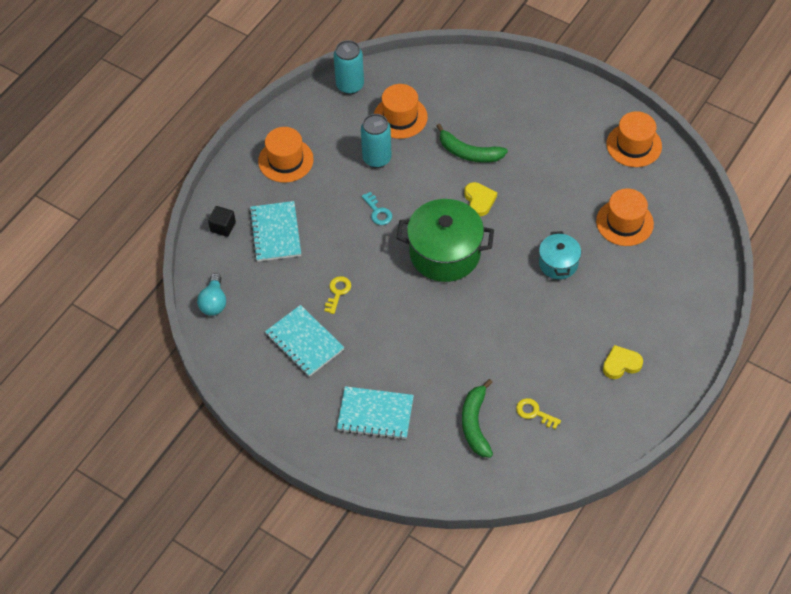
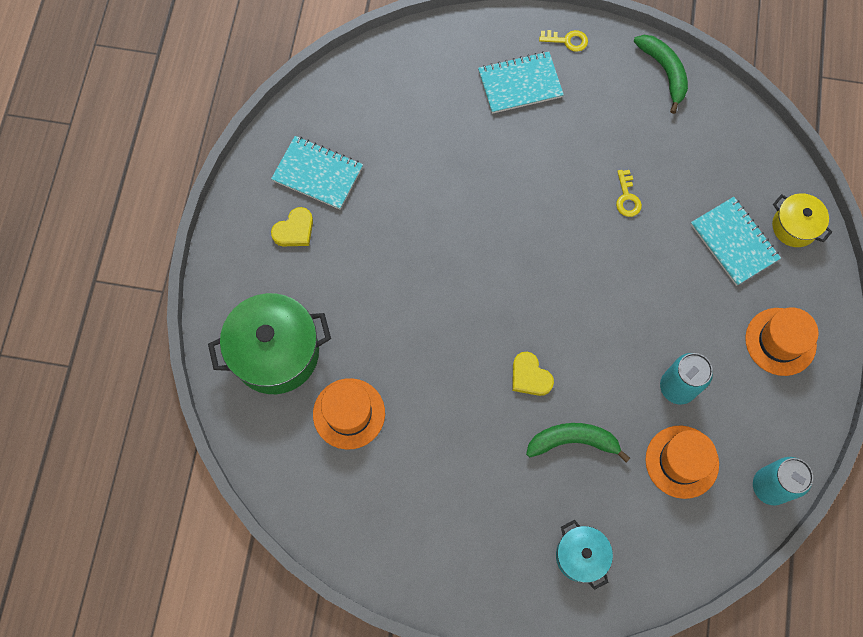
camera: 155 degrees right, 15 degrees up
(214, 302) = (746, 137): turquoise light bulb -> none
(223, 227) = (794, 226): black cube -> yellow pot
(304, 342) = (629, 130): turquoise notebook -> turquoise notebook (317, 174)
(378, 212) = (637, 314): turquoise key -> none
(445, 253) = (536, 289): green pot -> green pot (276, 353)
(475, 424) = (418, 111): green banana -> green banana (664, 72)
(534, 413) = (364, 144): yellow key -> yellow key (567, 40)
(558, 263) = (405, 326): turquoise pot -> turquoise pot (580, 556)
(634, 145) = (375, 538): orange hat -> none

